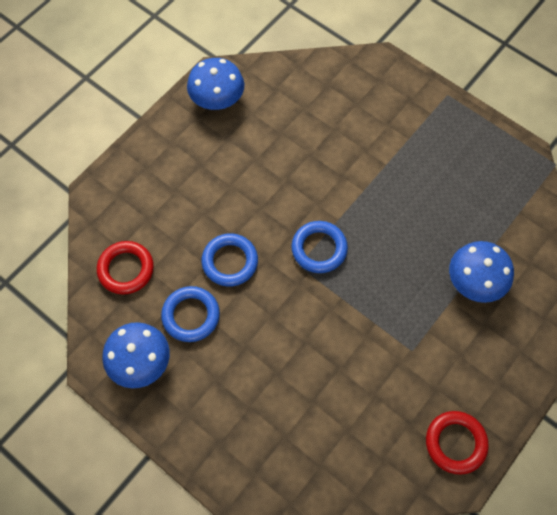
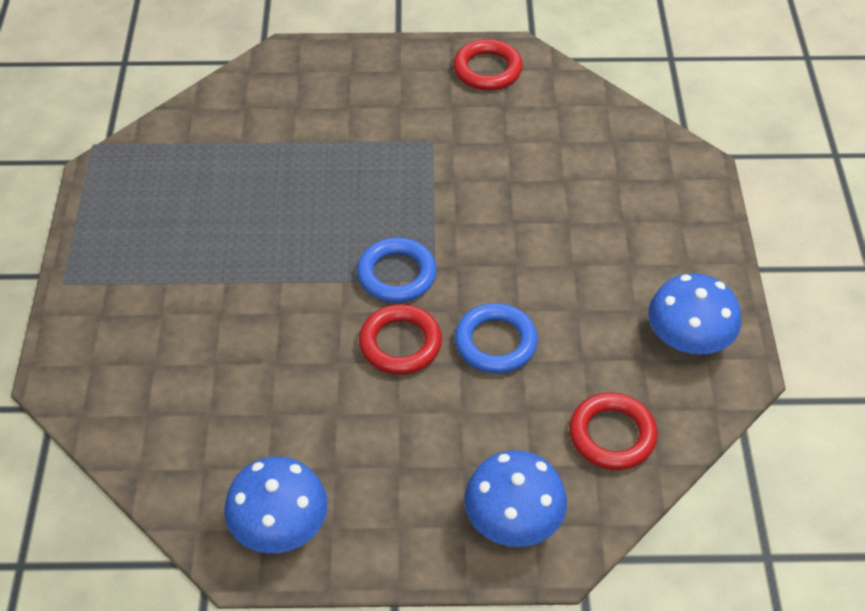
camera: 130 degrees left, 15 degrees down
(191, 315) = (593, 332): blue ring -> none
(271, 216) = (400, 343): none -> red ring
(475, 281) = (307, 135): blue mushroom -> blue mushroom (513, 520)

